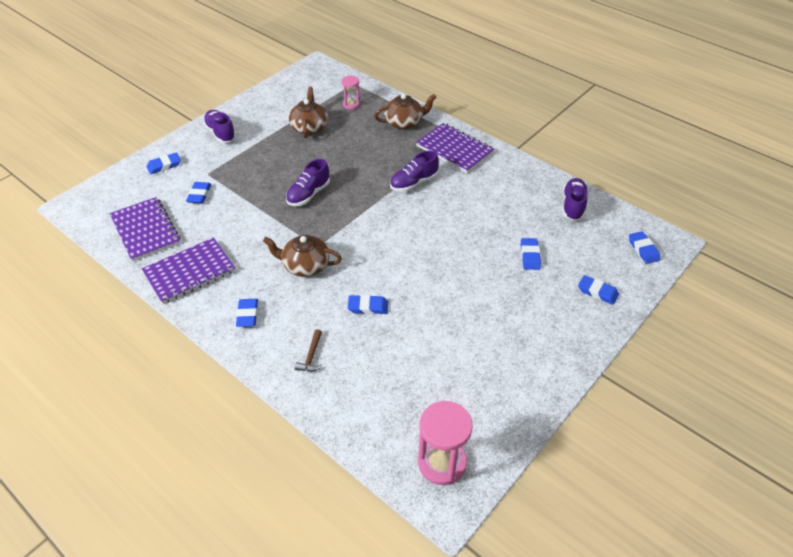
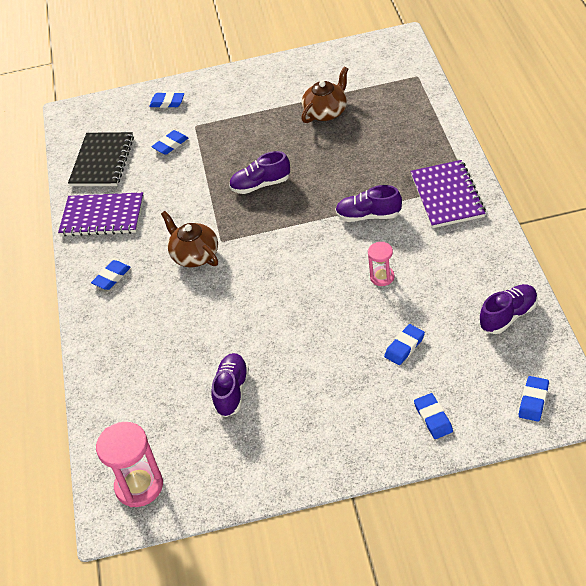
camera: 45 degrees right, 0 degrees up
(145, 230) = (102, 161): purple notebook -> black notebook
(221, 133) = (241, 87): purple shoe -> purple shoe (232, 391)
(311, 356) = (126, 339): brown hammer -> none
(351, 104) = (391, 101): pink hourglass -> pink hourglass (382, 277)
(368, 307) = (209, 320): blue eraser -> none
(404, 122) = (425, 143): brown teapot -> none

